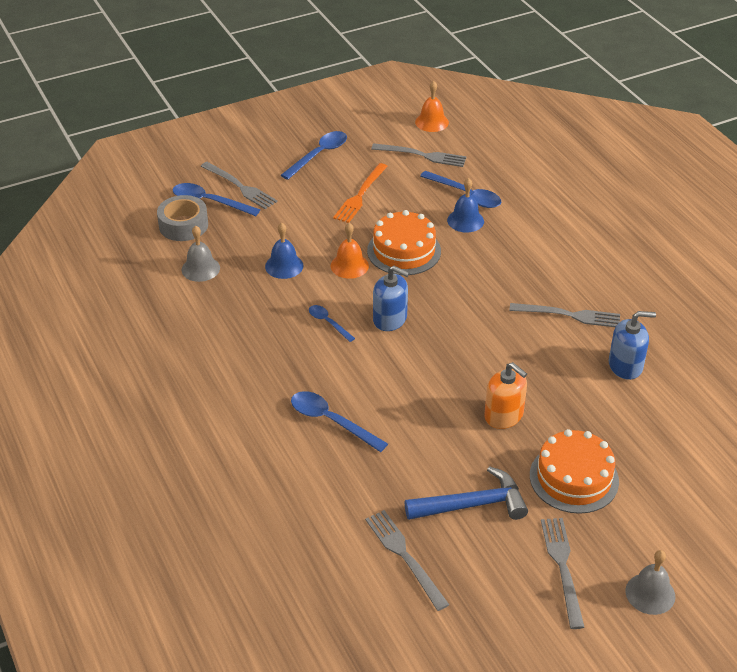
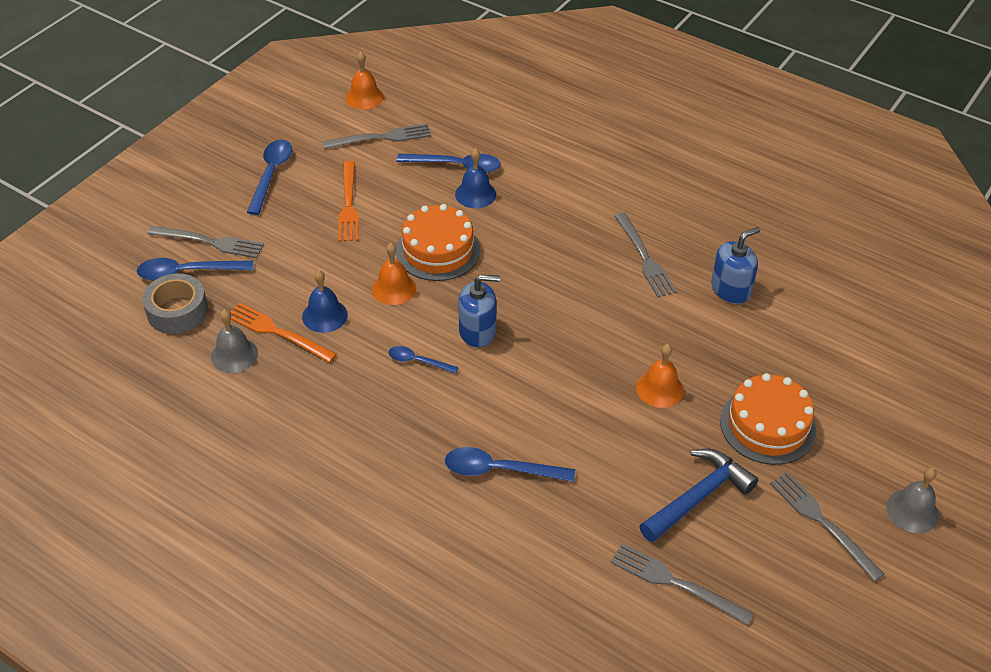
camera: 30 degrees left, 5 degrees up
(242, 264) = (277, 332): none -> orange fork
(504, 415) = (659, 389): orange soap dispenser -> orange bell
(569, 315) = (644, 258): grey fork -> grey fork turned 90 degrees clockwise

